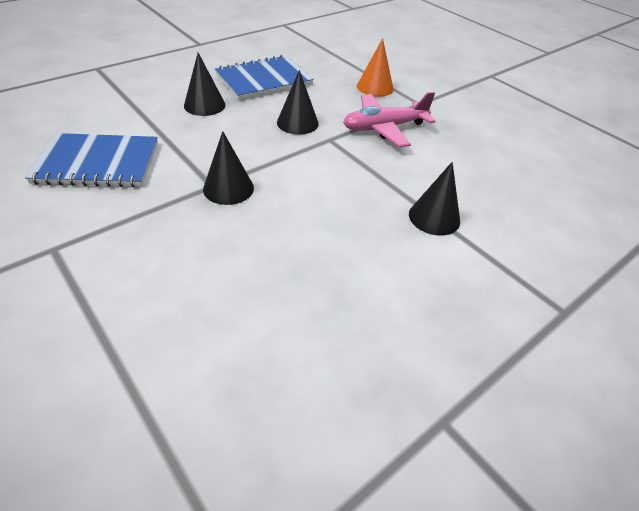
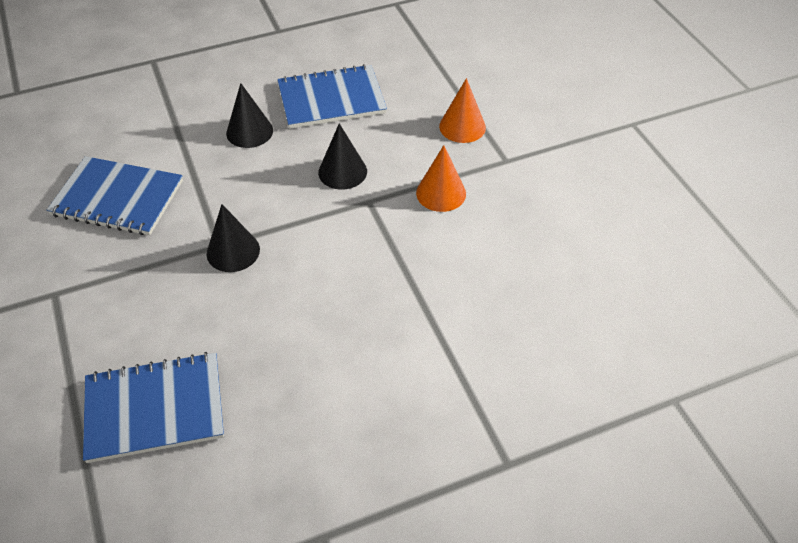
camera: 20 degrees right, 5 degrees up
(205, 335) = (155, 408): none -> blue notebook
(384, 128) = (441, 193): pink plane -> orange cone
(434, 217) = (432, 326): black cone -> none

